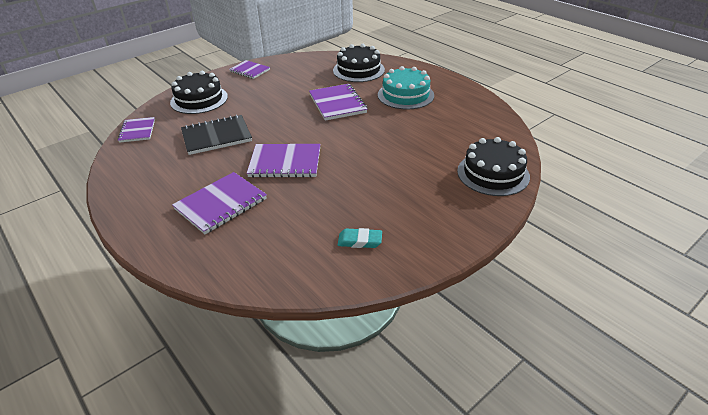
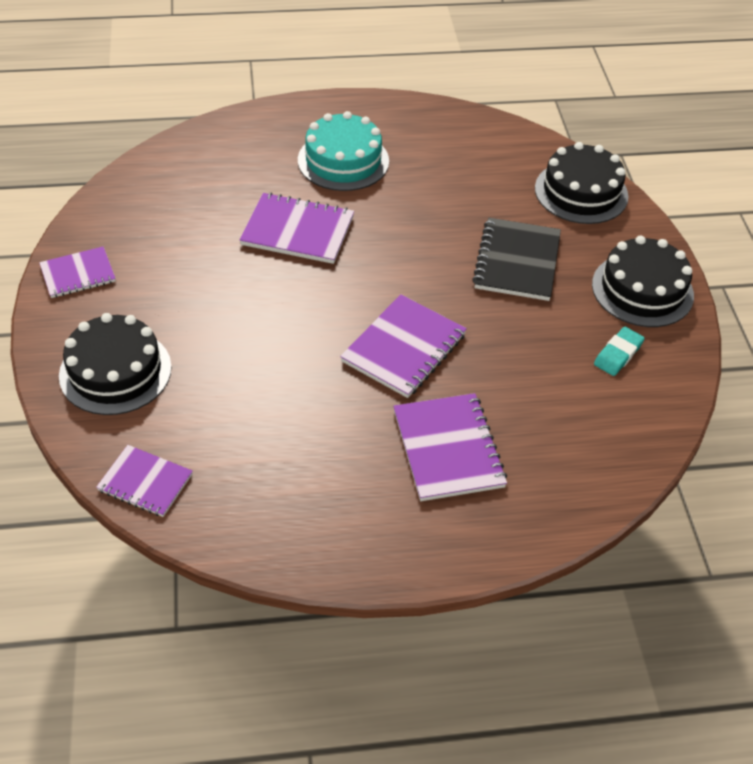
camera: 60 degrees left, 10 degrees up
(216, 136) = (263, 392): black notebook -> black notebook (517, 261)
(358, 70) = (220, 164): black cake -> black cake (642, 290)

